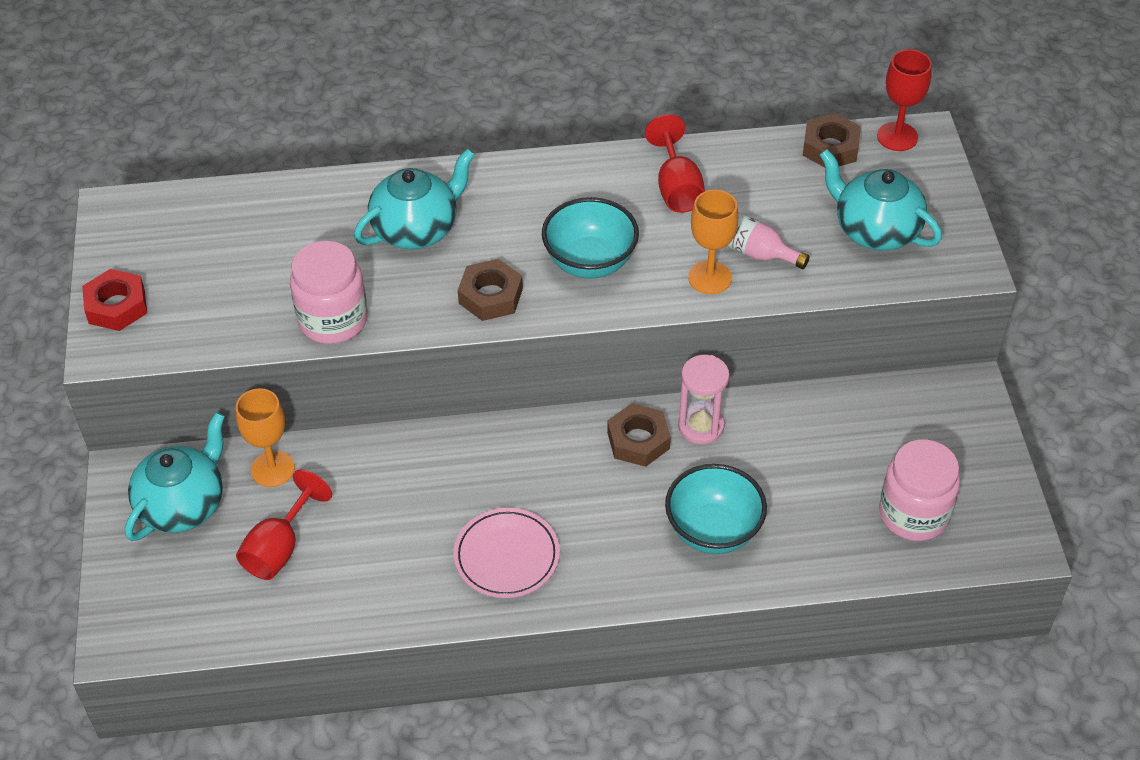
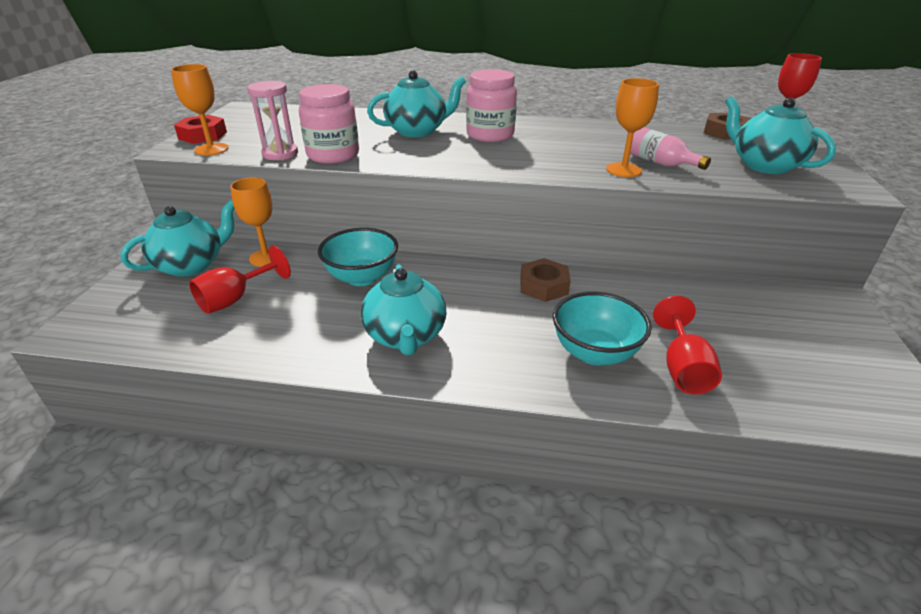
camera: 15 degrees right, 15 degrees down
(157, 340) = (211, 149): none -> orange goblet
(490, 296) = (451, 159): brown nut -> none
(507, 556) = (405, 336): pink plate -> turquoise teapot
(590, 262) = (532, 154): turquoise bowl -> turquoise bowl (362, 277)
(677, 188) = (606, 135): red goblet -> red goblet (682, 368)
(701, 426) = (597, 286): pink hourglass -> pink hourglass (280, 154)
(913, 514) = (797, 376): pink jar -> pink jar (490, 135)

